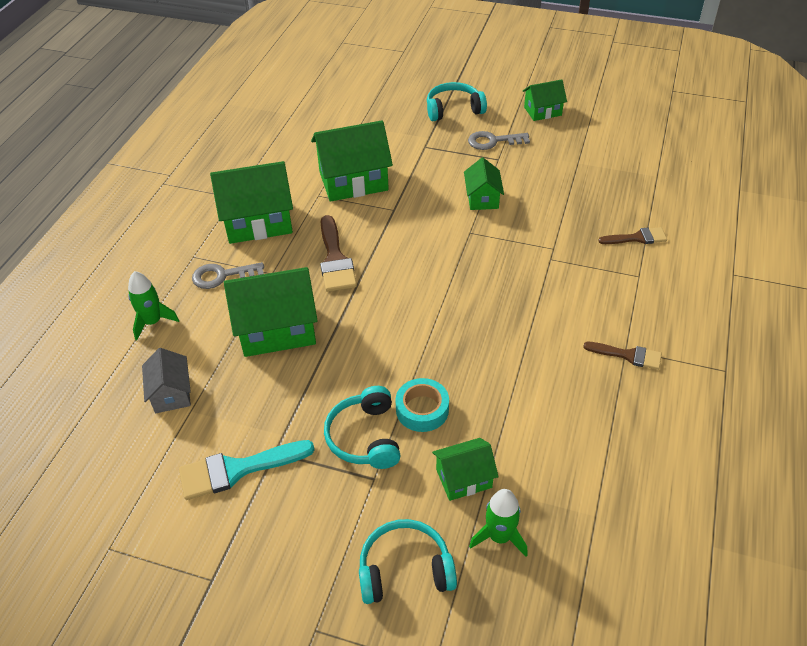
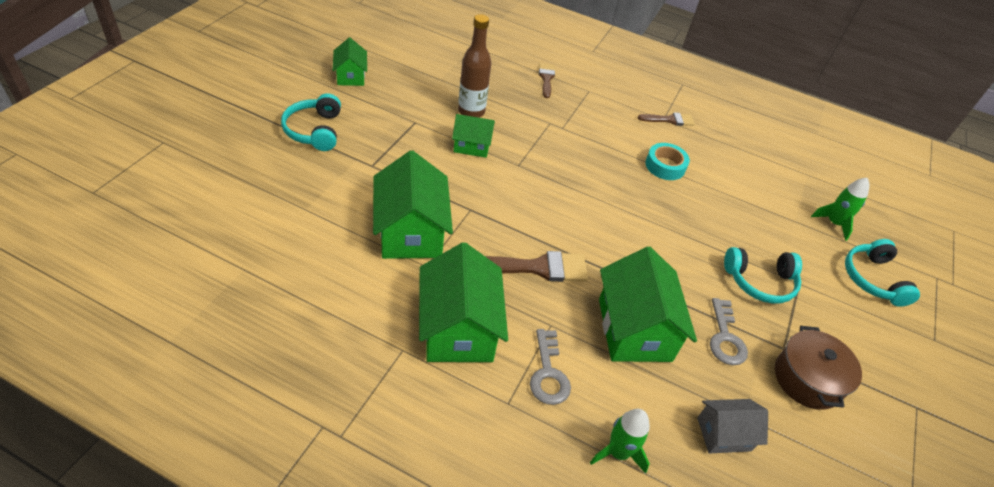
camera: 90 degrees left, 0 degrees up
(237, 469) = (807, 379): turquoise brush -> brown pot
(422, 409) = (728, 240): turquoise tape -> turquoise tape (665, 166)
(464, 478) = (790, 230): green house -> none
(493, 141) = (385, 118): grey key -> grey key (725, 338)
(536, 190) = (471, 111): none -> brown bottle
(628, 355) = (669, 120): brown brush -> brown brush turned 60 degrees clockwise

